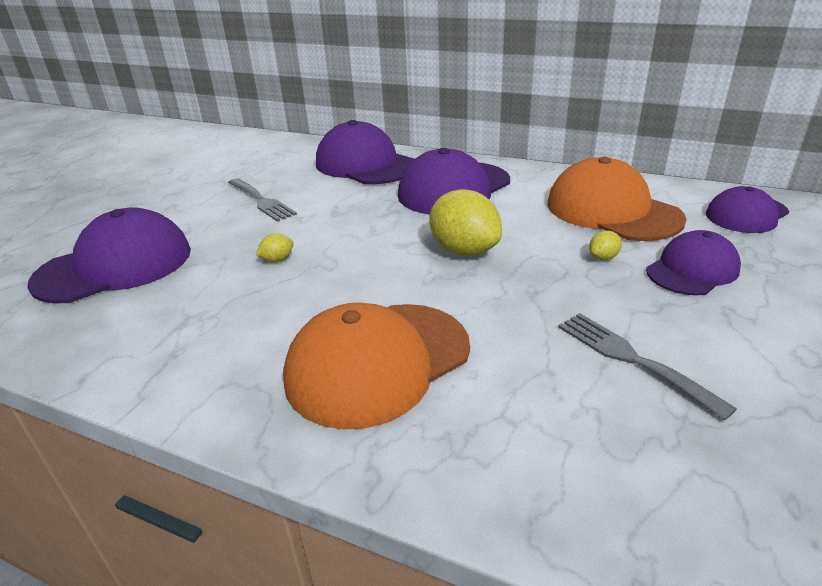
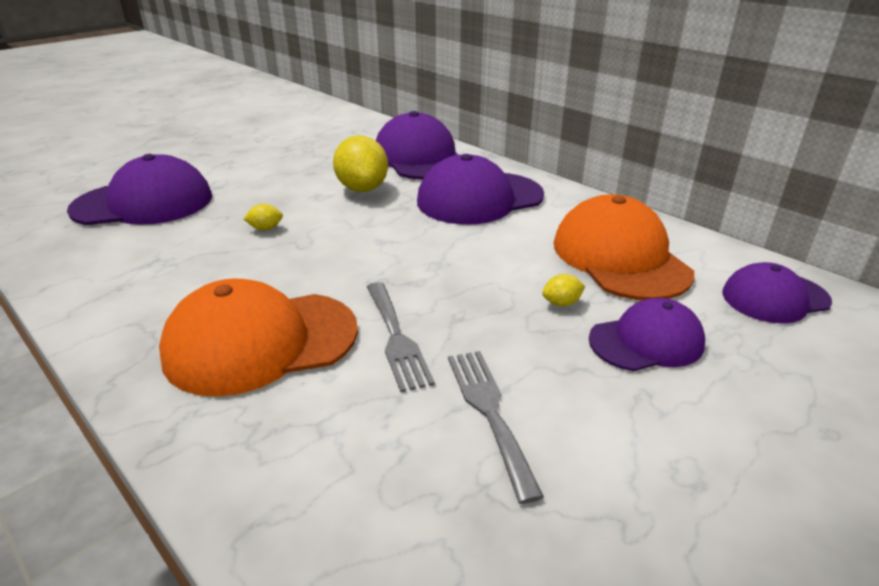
camera: 20 degrees right, 0 degrees up
(262, 201) = (301, 173): grey fork -> grey fork (396, 338)
(464, 251) = (431, 261): yellow lemon -> yellow lemon (362, 188)

